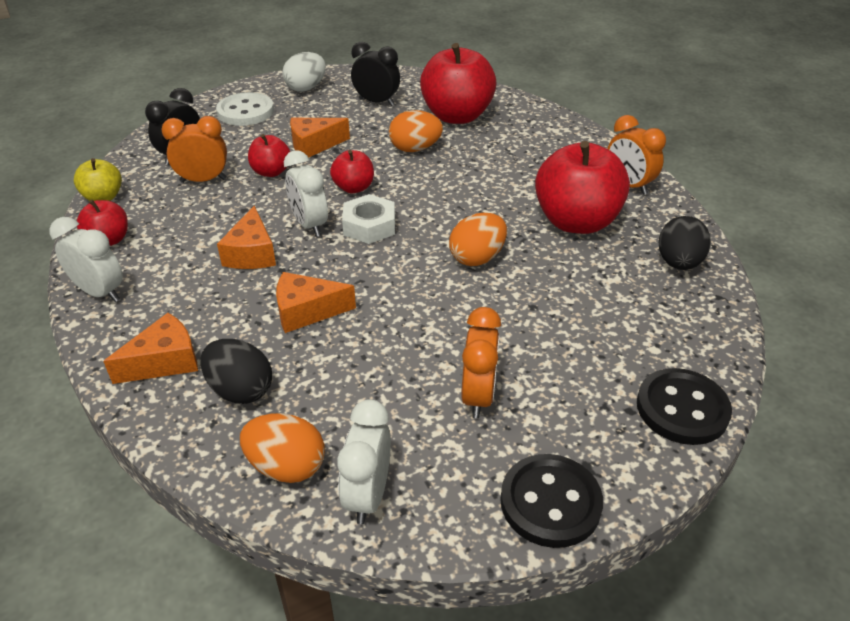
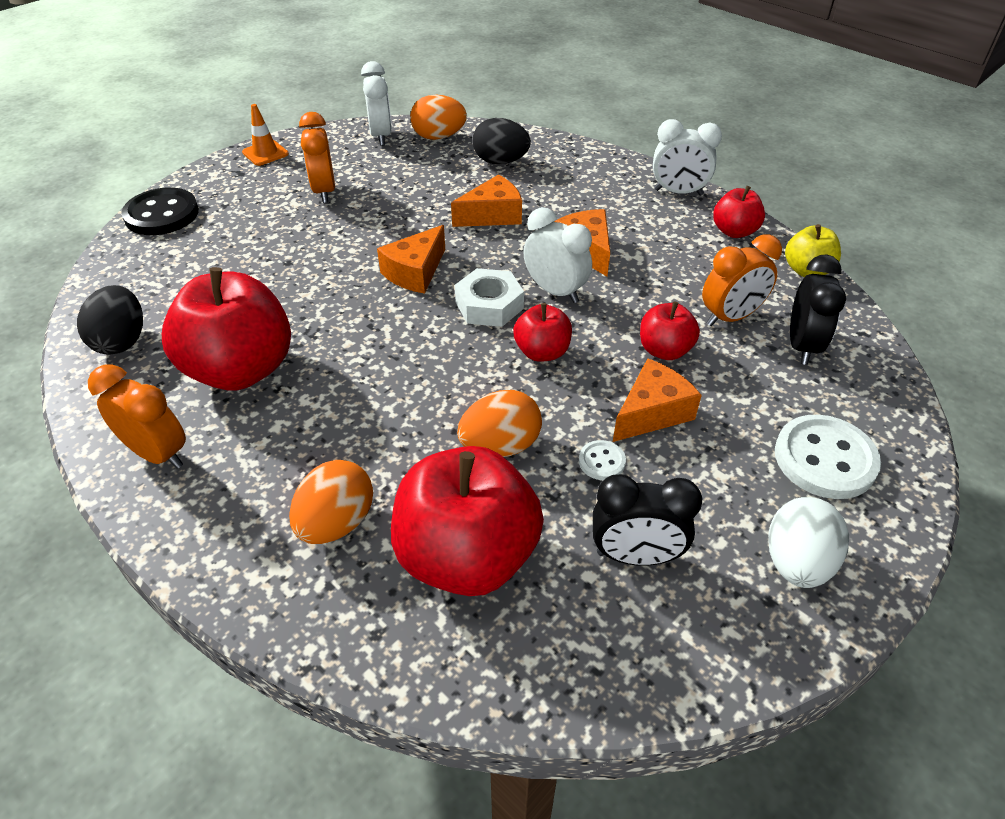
camera: 160 degrees right, 5 degrees up
(164, 361) = (571, 165): orange cheese -> orange cheese (415, 272)
(363, 132) = (602, 461): none -> white button
(477, 258) = (354, 296): orange egg -> orange egg (336, 523)
(550, 502) = (265, 153): black button -> orange traffic cone

